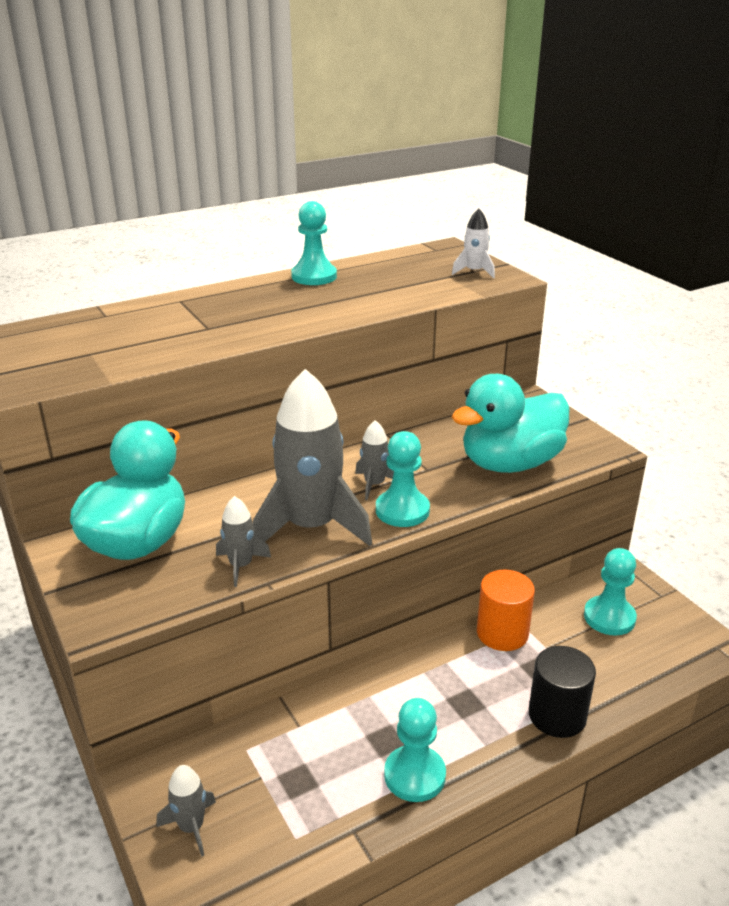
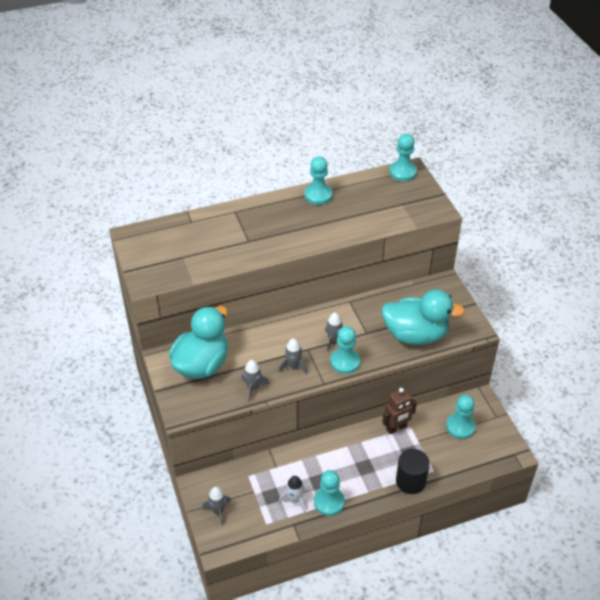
camera: 10 degrees right, 15 degrees up
(311, 526) = (293, 366): grey rocket -> grey rocket, size x0.45
(436, 249) = (403, 172): none -> turquoise pawn
(474, 272) = (419, 201): white rocket -> white rocket (295, 500)
(502, 633) = (396, 428): orange cylinder -> brown robot
(510, 463) = (415, 335): turquoise duck -> turquoise duck turned 150 degrees counterclockwise

